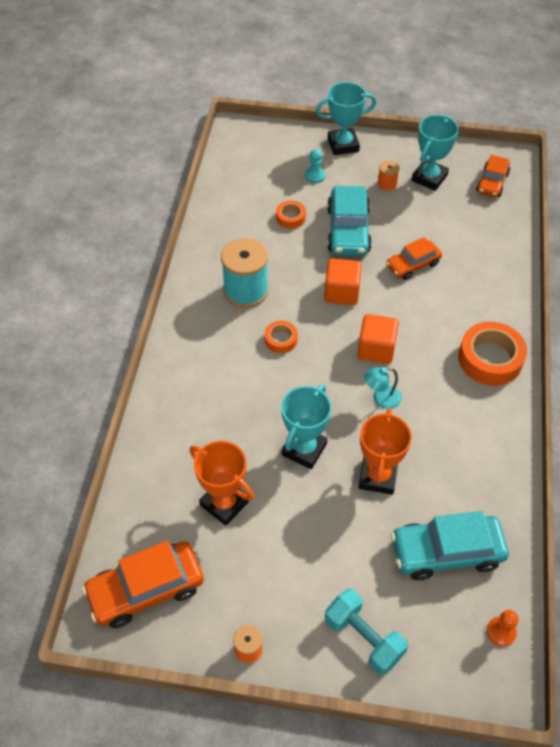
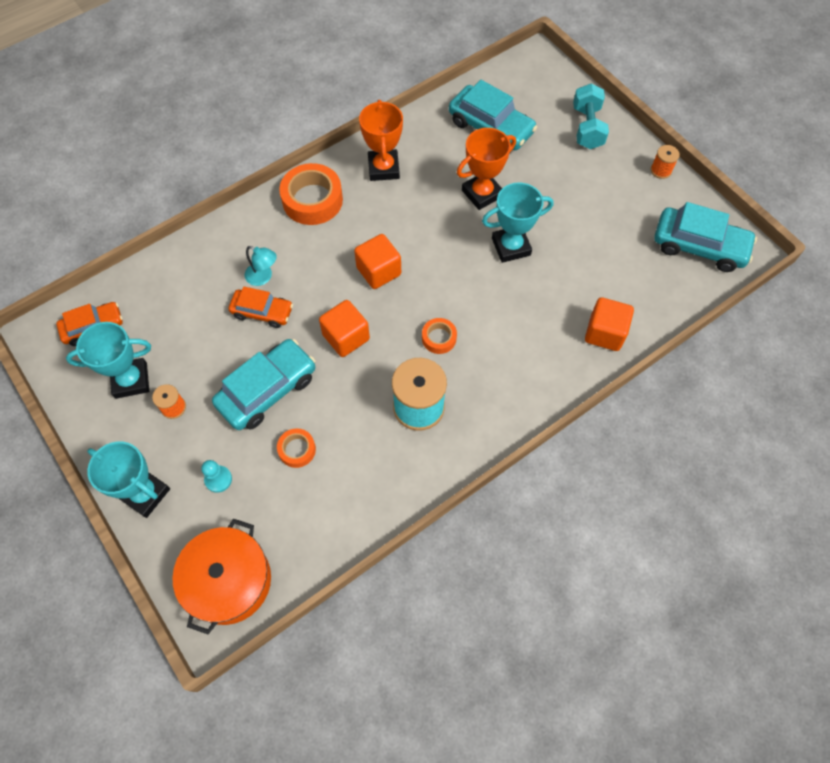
camera: 135 degrees left, 10 degrees up
(146, 590) = (699, 246): orange car -> turquoise car
(164, 439) = (604, 333): none -> orange cube
(224, 503) = (601, 256): orange trophy -> orange trophy (383, 168)
(251, 147) = (229, 581): none -> orange pot
(381, 399) = (419, 236): turquoise lamp -> turquoise lamp (263, 277)
(501, 632) = (508, 76): orange pawn -> none

